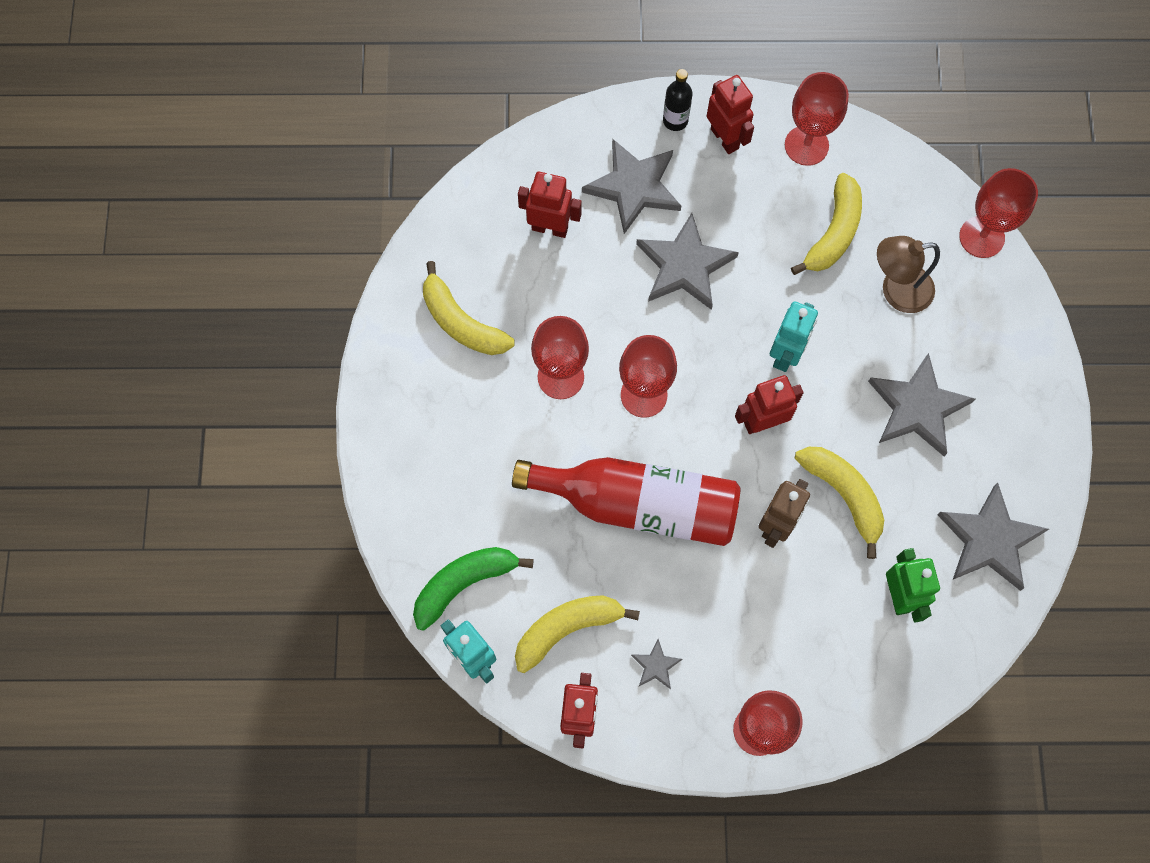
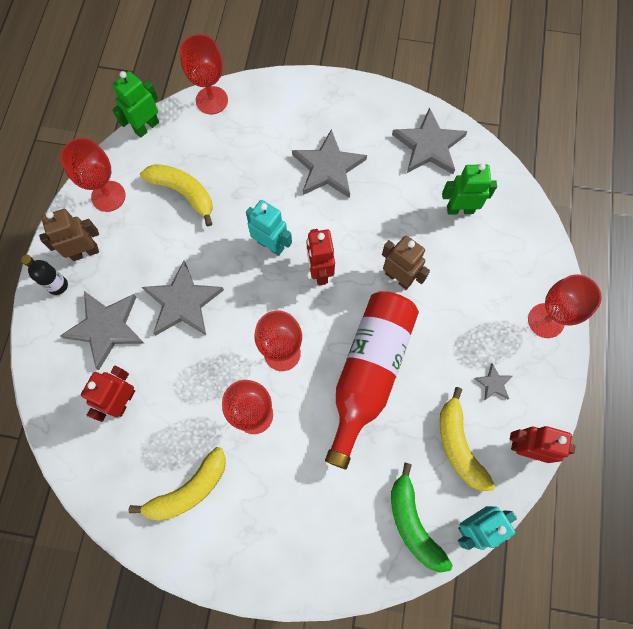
camera: 80 degrees left, 0 degrees up
(725, 138) = (85, 252): red robot -> brown robot
(844, 495) = (383, 228): yellow banana -> none
(896, 291) = (239, 162): brown lamp -> none
(918, 165) = (146, 127): none -> green robot

